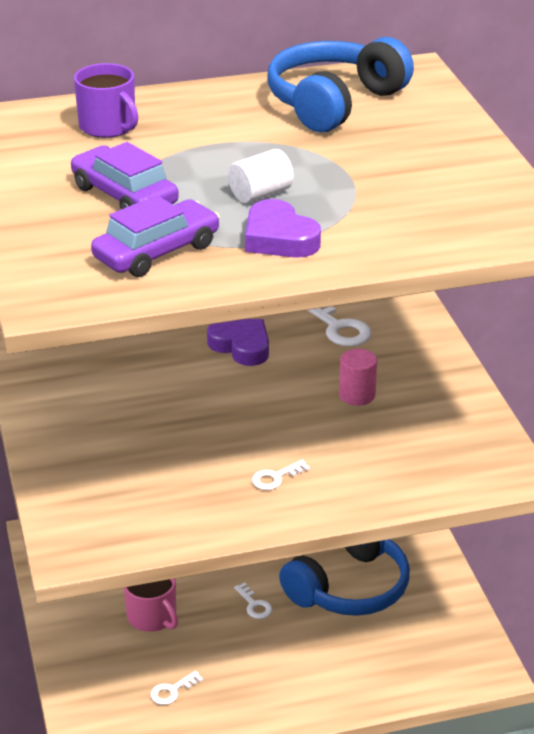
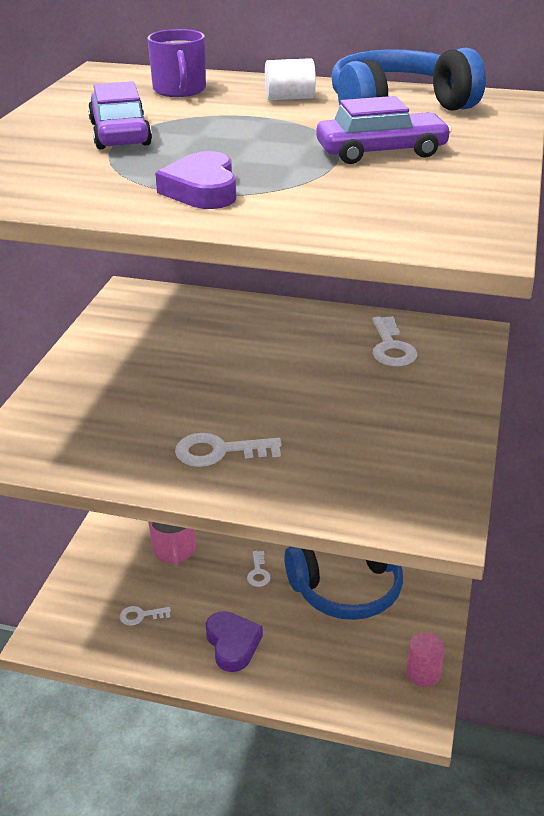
camera: 30 degrees right, 0 degrees up
(157, 252) = (82, 176): purple car -> purple car (381, 152)
(241, 346) = (294, 338): purple heart -> purple heart (232, 644)
(260, 194) = (235, 155): white cylinder -> white cylinder (289, 98)
(275, 477) = (219, 451): white key -> white key, size x1.73
(357, 395) = (356, 406): pink cylinder -> pink cylinder (423, 673)

